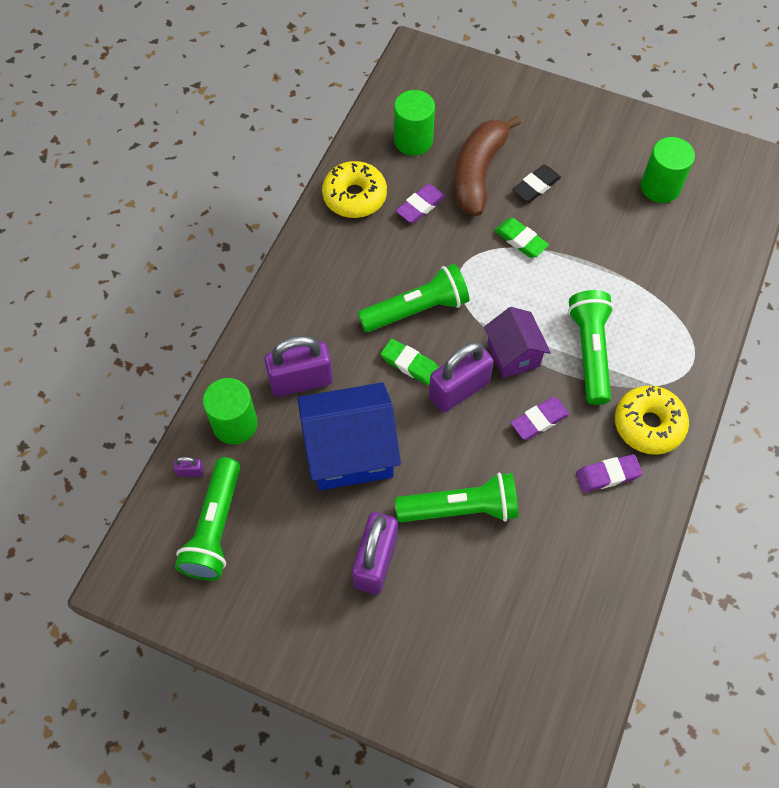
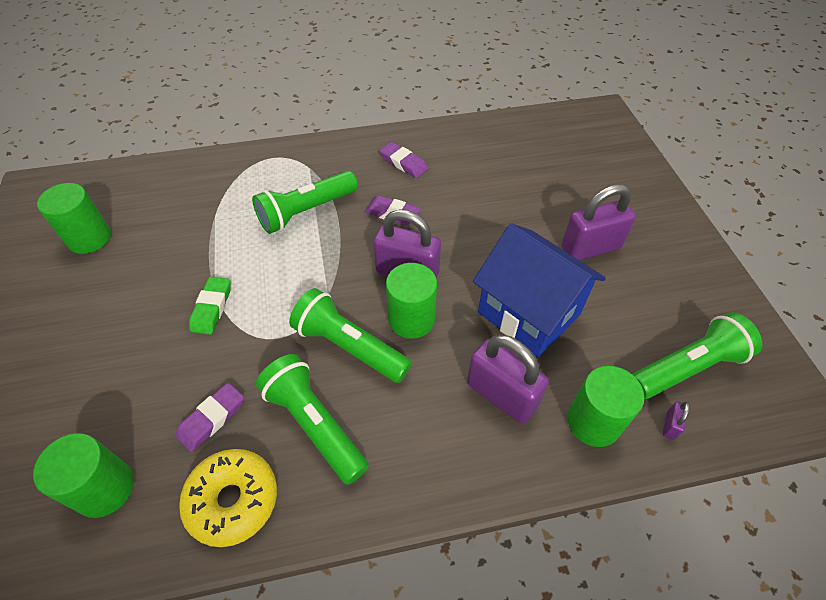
camera: 125 degrees left, 10 degrees down
(190, 472) = (670, 425): purple padlock -> purple padlock turned 60 degrees clockwise
(410, 364) = (411, 319): green eraser -> green cylinder
(420, 206) = (212, 419): purple eraser -> purple eraser turned 60 degrees counterclockwise
(461, 508) = (503, 222): green flashlight -> green flashlight (314, 424)
(478, 173) = (133, 389): brown banana -> none
(513, 354) = (344, 255): purple house -> none
(536, 186) = (130, 329): black eraser -> none
(648, 424) = (346, 159): yellow donut -> none

